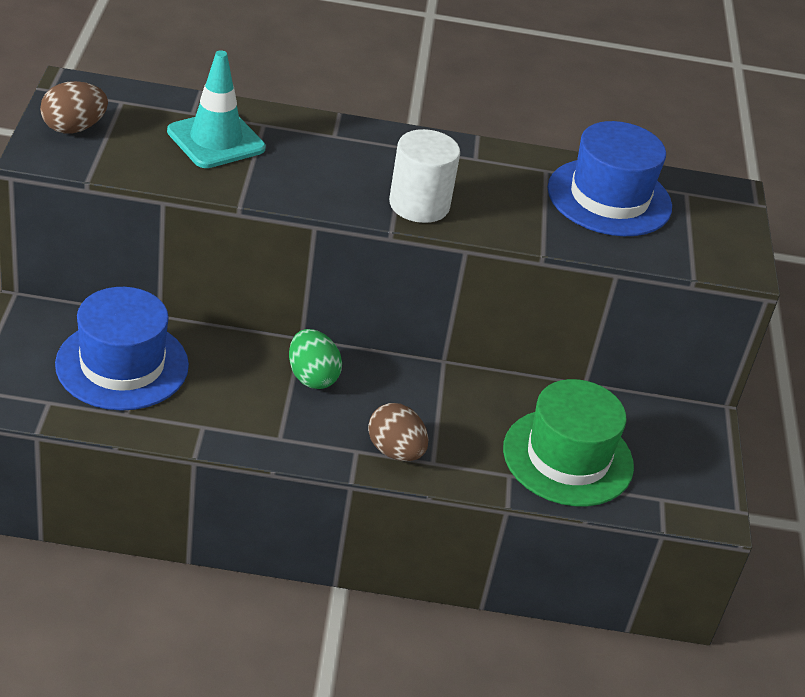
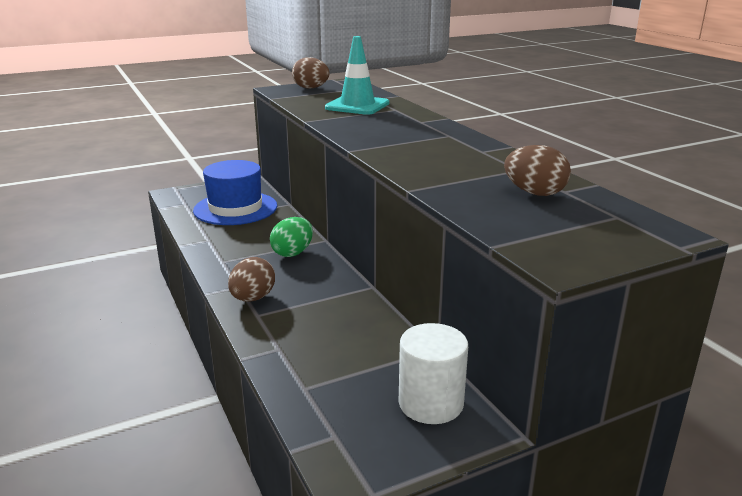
camera: 65 degrees right, 15 degrees down
(419, 205) = (391, 150): white cylinder -> white cylinder (430, 403)
(568, 457) = (330, 368): green hat -> none
(609, 198) = (534, 193): blue hat -> brown egg

